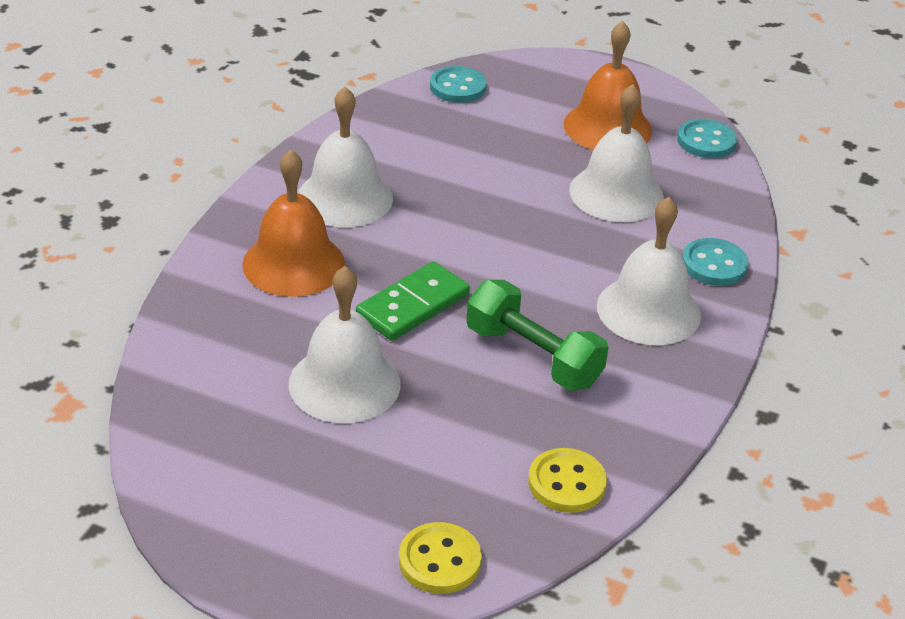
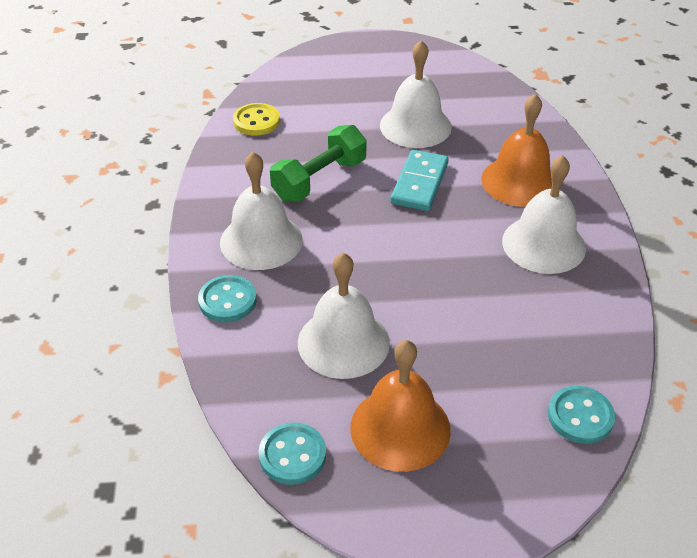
camera: 155 degrees right, 5 degrees up
(413, 305) = (419, 183): green domino -> turquoise domino
(439, 561) = (298, 71): yellow button -> none
(533, 357) = (319, 179): green dumbbell -> green dumbbell turned 60 degrees counterclockwise

